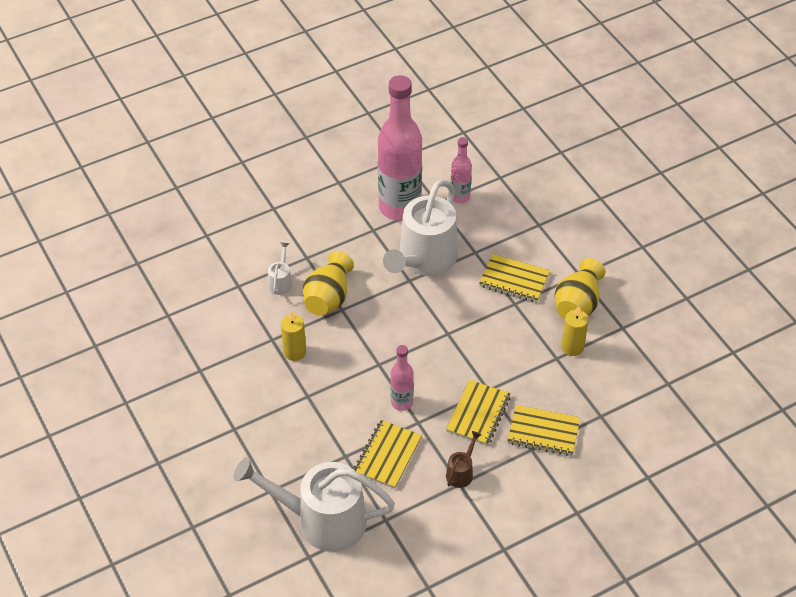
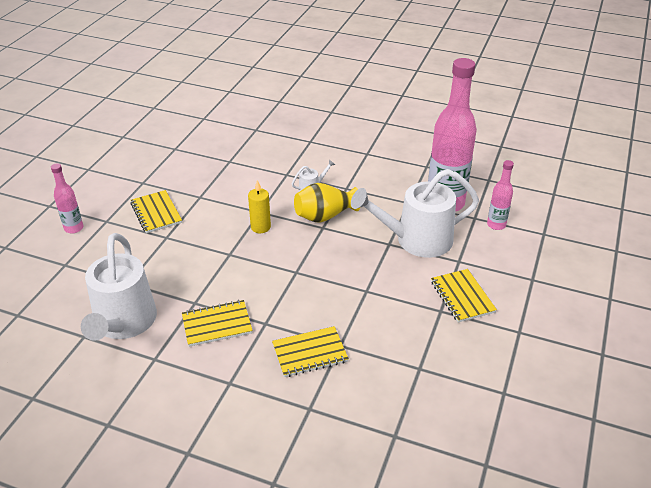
camera: 50 degrees right, 10 degrees down
(321, 520) = (123, 324): white watering can -> white watering can turned 150 degrees counterclockwise
(402, 402) = (274, 303): pink bottle -> pink bottle (74, 228)
(461, 472) = (242, 377): brown watering can -> none
(543, 432) = (335, 405): yellow notebook -> yellow notebook (156, 213)
(572, 347) = (442, 372): yellow candle -> none
(577, 304) = (489, 348): yellow vase -> none

